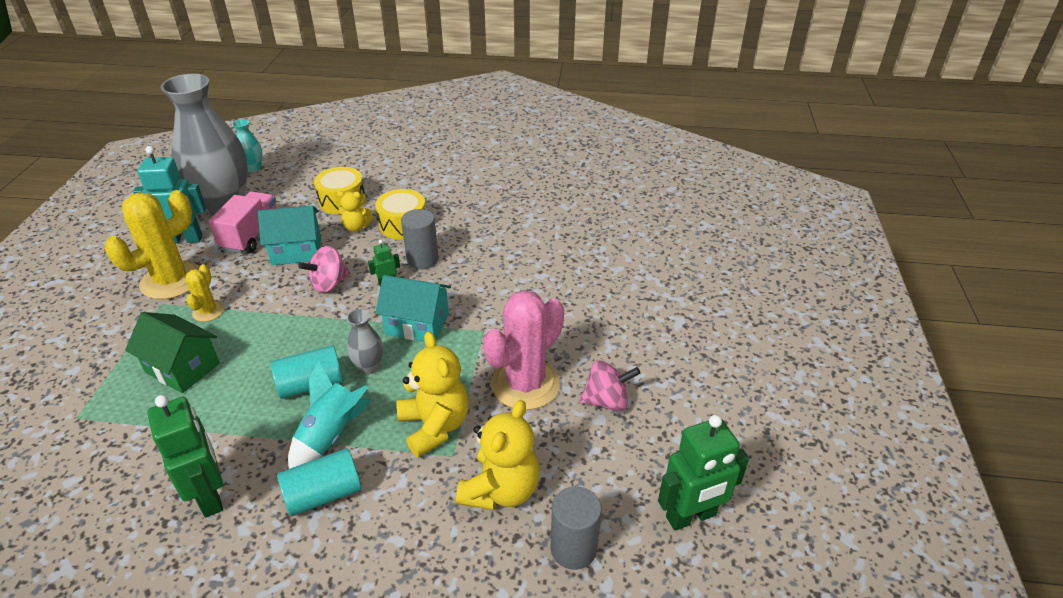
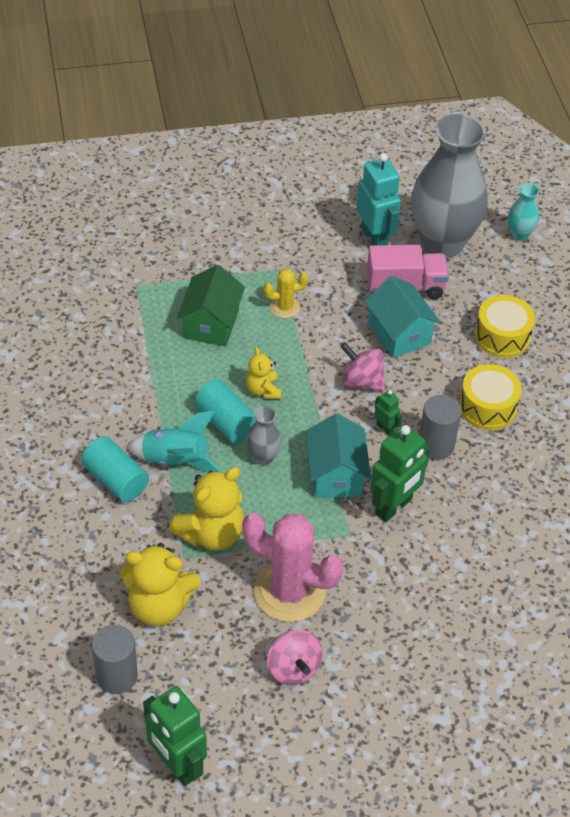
camera: 70 degrees right, 10 degrees up
(171, 280) = (313, 260): yellow cactus -> none
(210, 496) = (92, 407): green robot -> green robot (394, 507)
(356, 227) = (462, 367): yellow teddy bear -> yellow teddy bear (263, 390)

